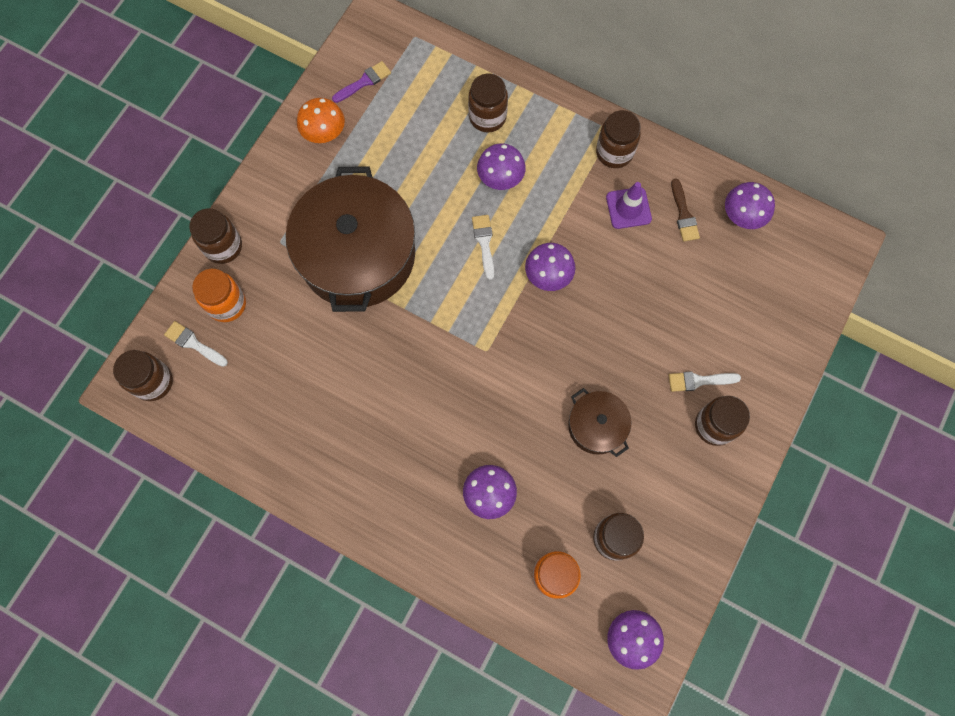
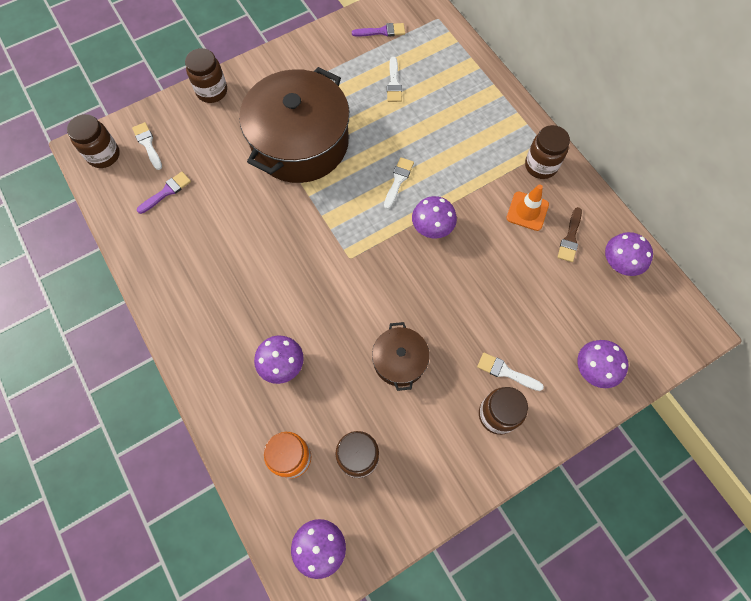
camera: 30 degrees right, 5 degrees down
(227, 304) = (188, 130): orange jar -> none
(251, 384) = (166, 192): none -> purple brush
(324, 134) = (331, 52): orange mushroom -> none
(414, 136) = (394, 83): none -> white brush
(487, 117) = (457, 95): brown jar -> none
(500, 179) = (439, 142): purple mushroom -> purple mushroom (593, 369)
(628, 208) = (527, 211): purple traffic cone -> orange traffic cone

